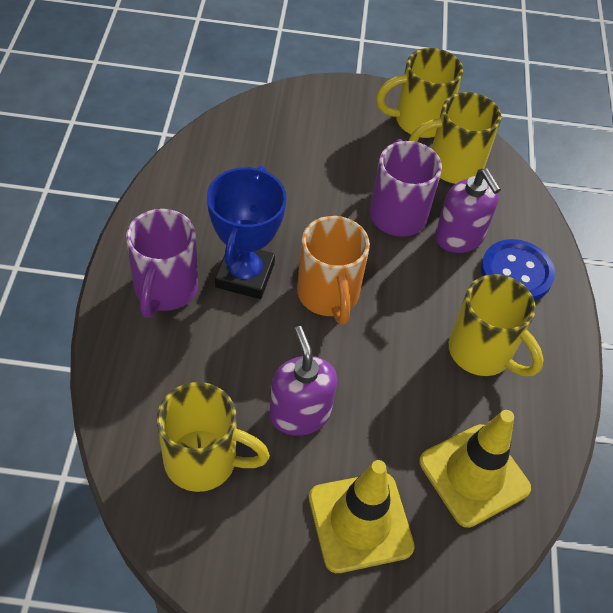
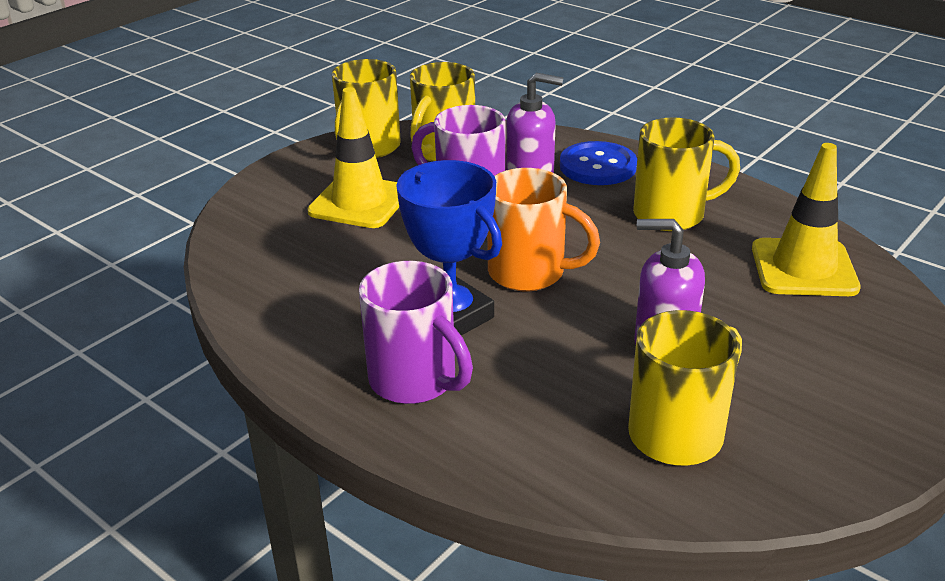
camera: 50 degrees left, 20 degrees down
(360, 522) = (819, 352): yellow traffic cone -> yellow traffic cone (359, 202)

